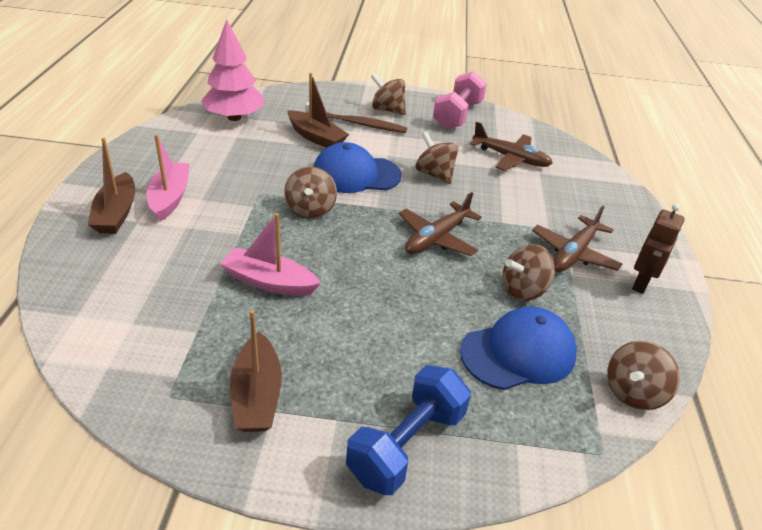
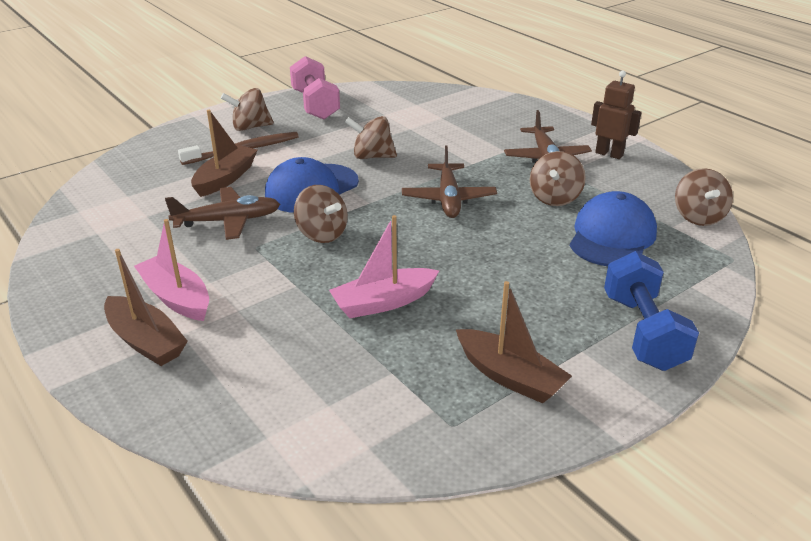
camera: 40 degrees left, 5 degrees down
(234, 117) = (113, 201): pink tree -> none
(316, 137) = (225, 178): brown boat -> brown boat turned 60 degrees counterclockwise
(510, 158) = (406, 117): brown plane -> brown plane (228, 221)
(641, 284) = (609, 154): brown robot -> brown robot turned 45 degrees counterclockwise

